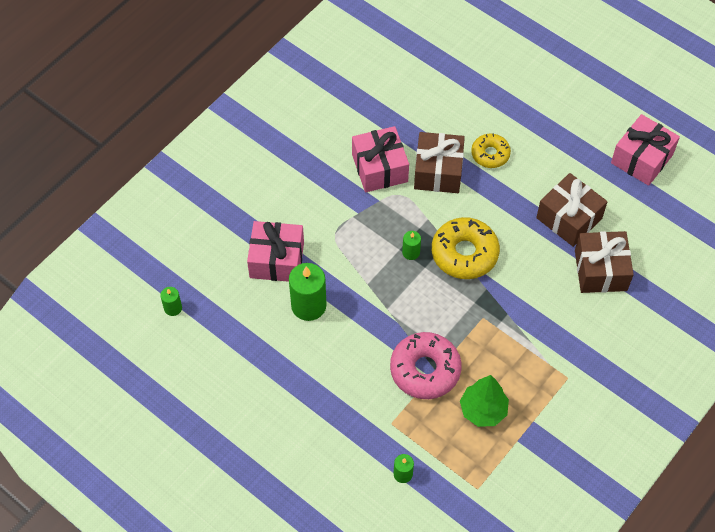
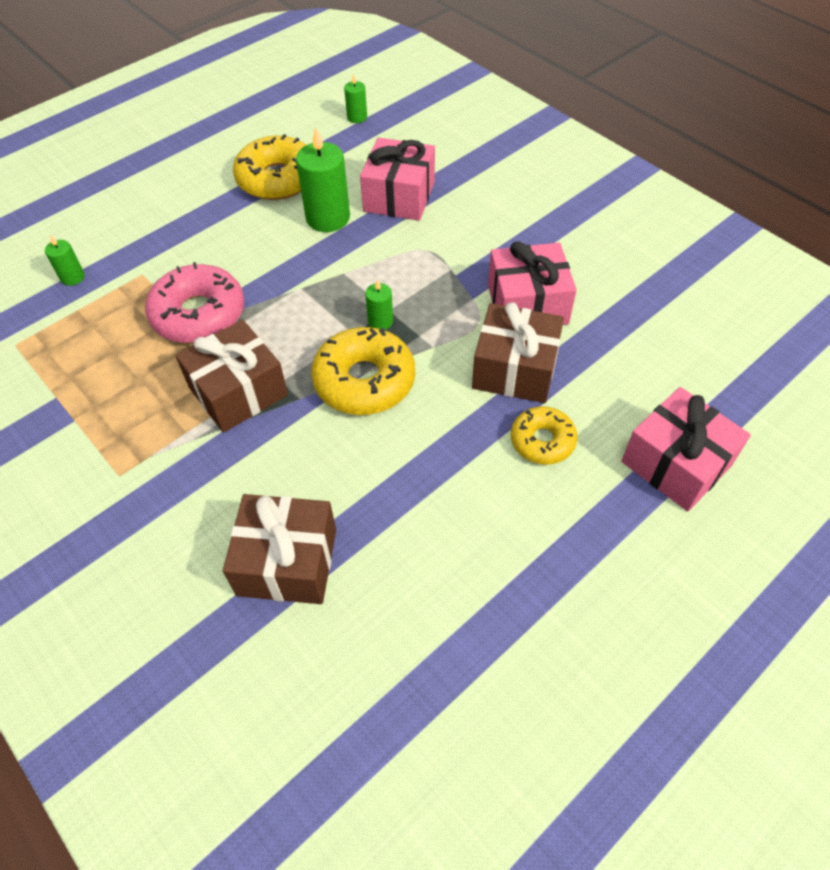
camera: 100 degrees right, 5 degrees down
(265, 353) = (277, 179): none -> yellow donut
(483, 410) = (116, 366): green tree -> none
(569, 218) = (399, 533): brown gift -> brown gift (238, 391)
(641, 159) = (513, 693): pink gift -> pink gift (676, 463)

